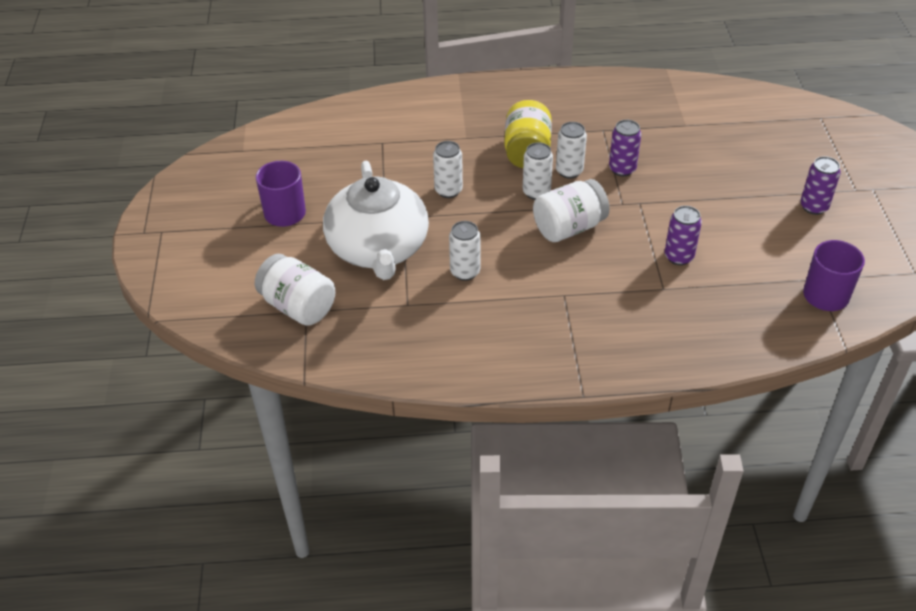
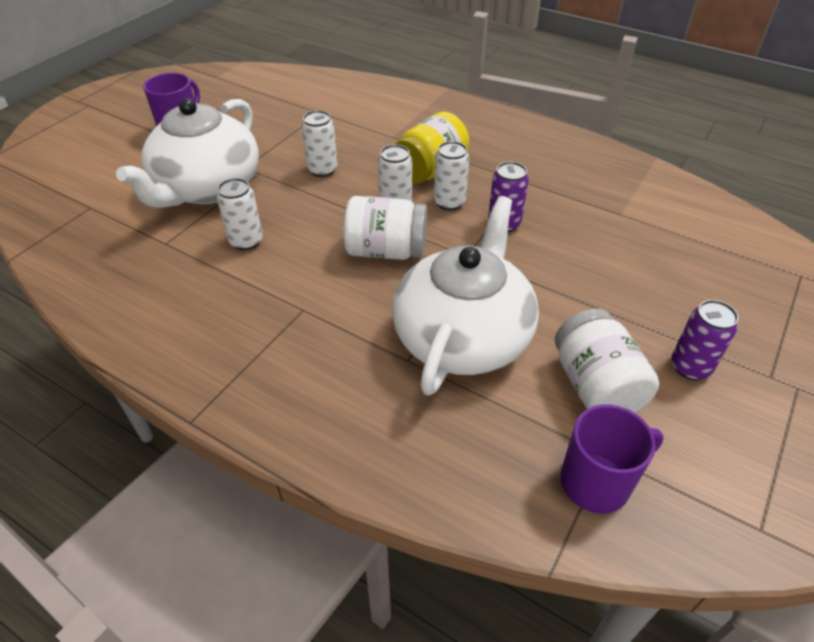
camera: 35 degrees right, 0 degrees up
(298, 306) = (89, 201): white jar -> white jar (595, 386)
(679, 257) = (463, 336): purple can -> white teapot

